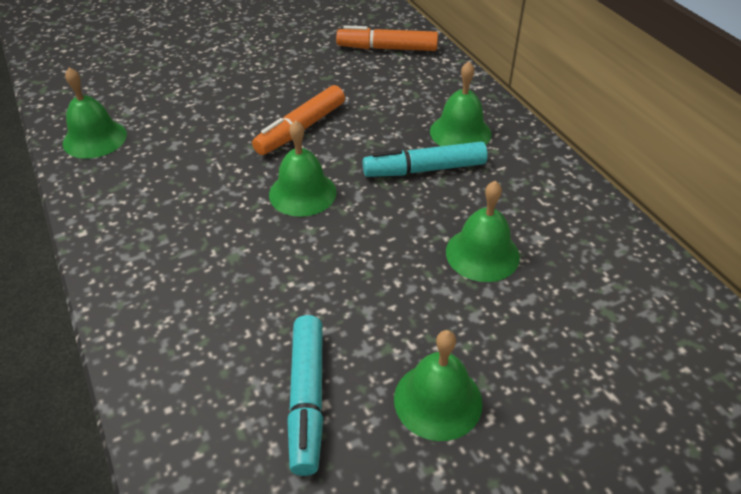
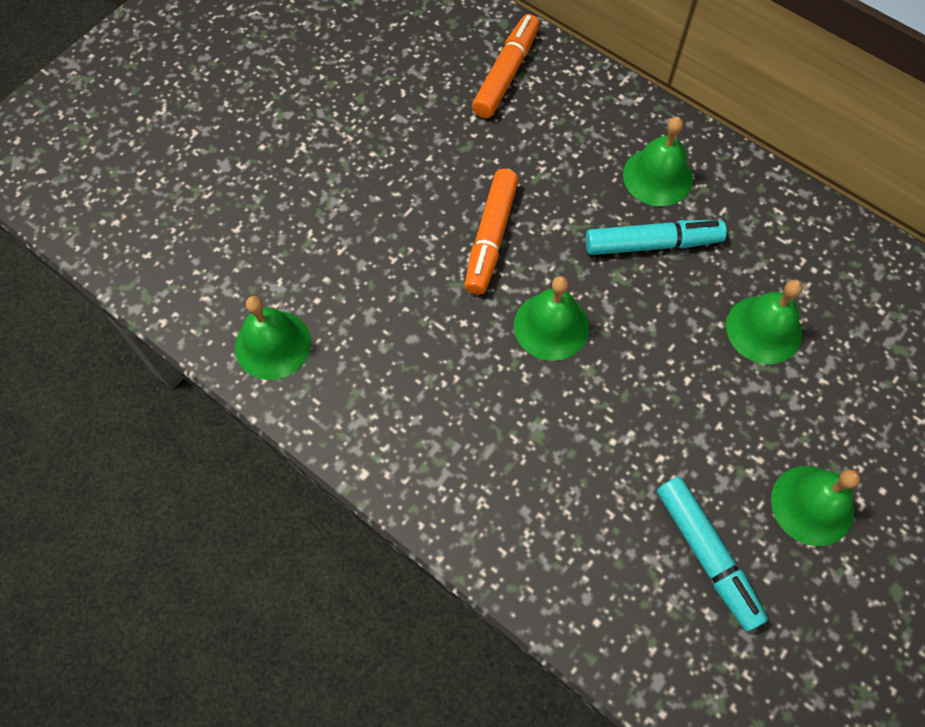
camera: 25 degrees left, 20 degrees up
(387, 48) = (506, 74): orange marker -> orange marker turned 135 degrees clockwise
(425, 169) = (652, 244): turquoise marker -> turquoise marker turned 150 degrees counterclockwise

